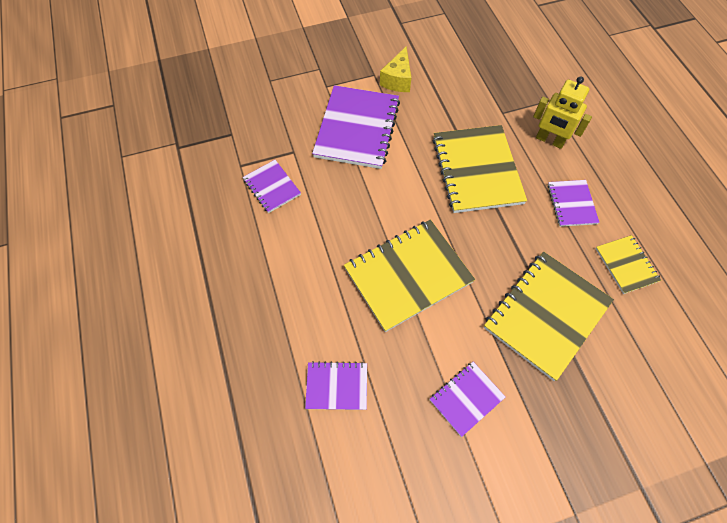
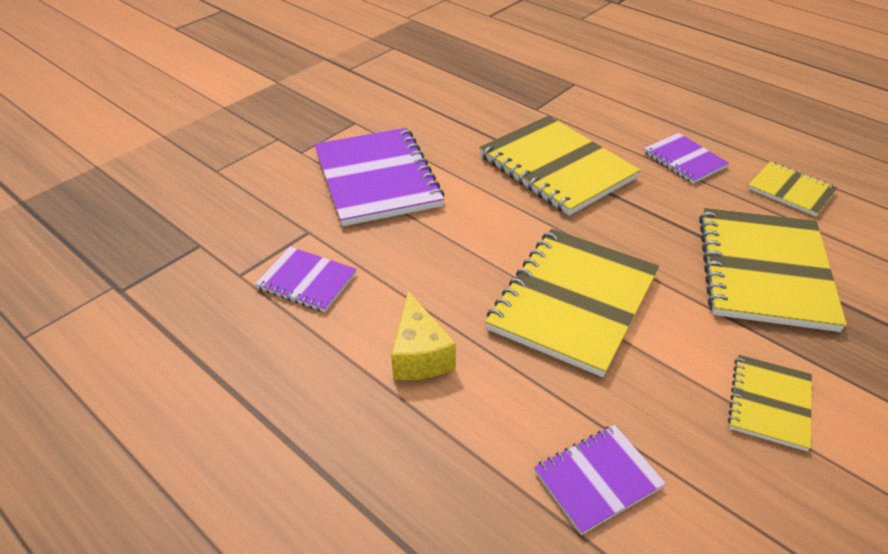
camera: 30 degrees left, 20 degrees down
(398, 80) = (389, 118): yellow cheese -> yellow cheese (419, 355)
(466, 398) = (769, 403): purple notebook -> yellow notebook
(549, 140) = (607, 115): yellow robot -> none

